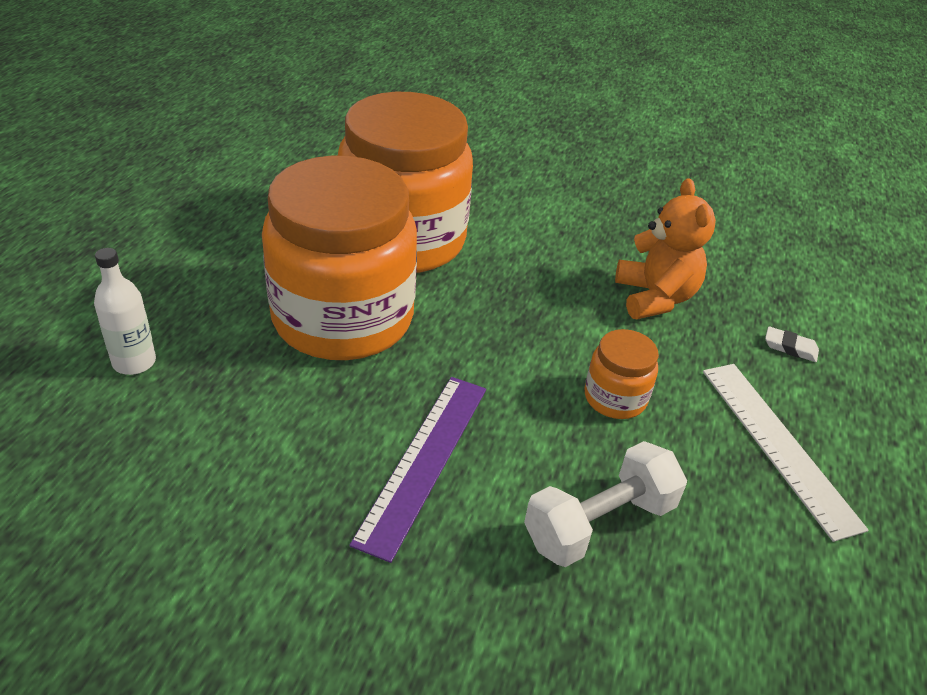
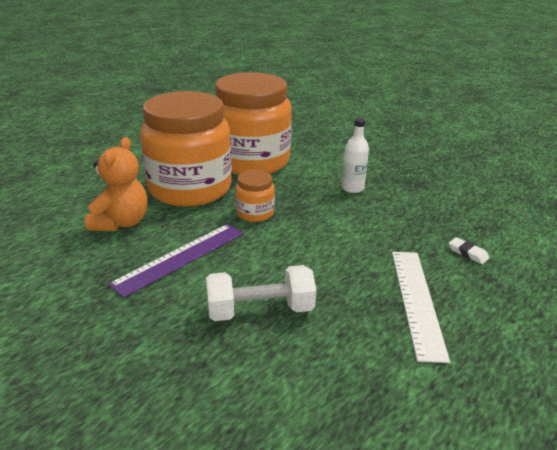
camera: 25 degrees right, 10 degrees down
(134, 362) = (71, 187): white bottle -> white bottle (352, 188)
(615, 398) = (321, 254): orange jar -> orange jar (255, 213)
(655, 298) = (388, 211): orange teddy bear -> orange teddy bear (121, 223)

